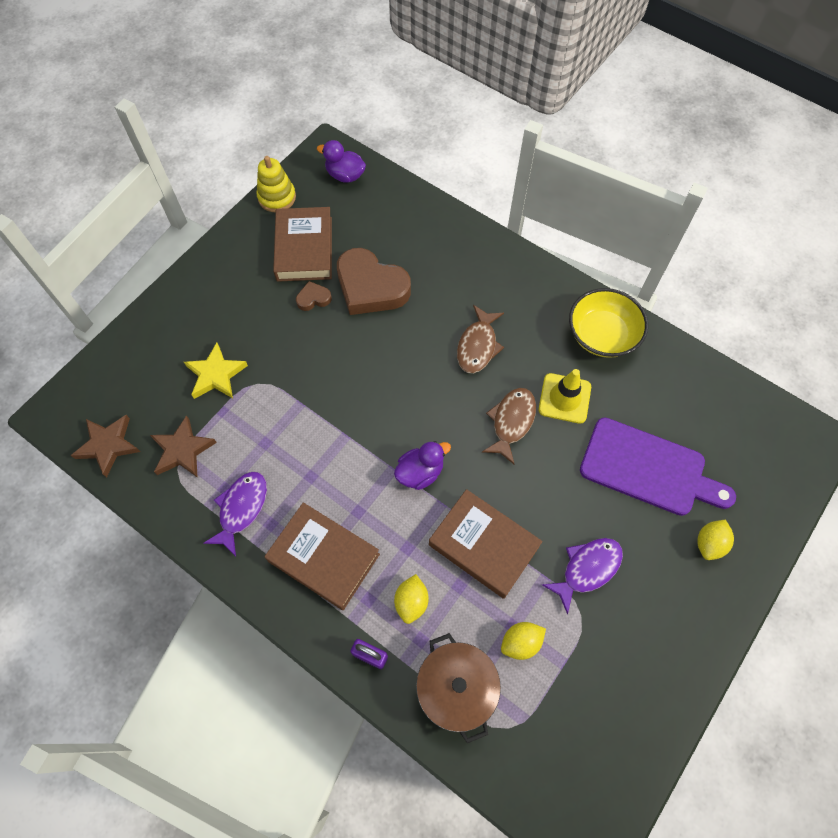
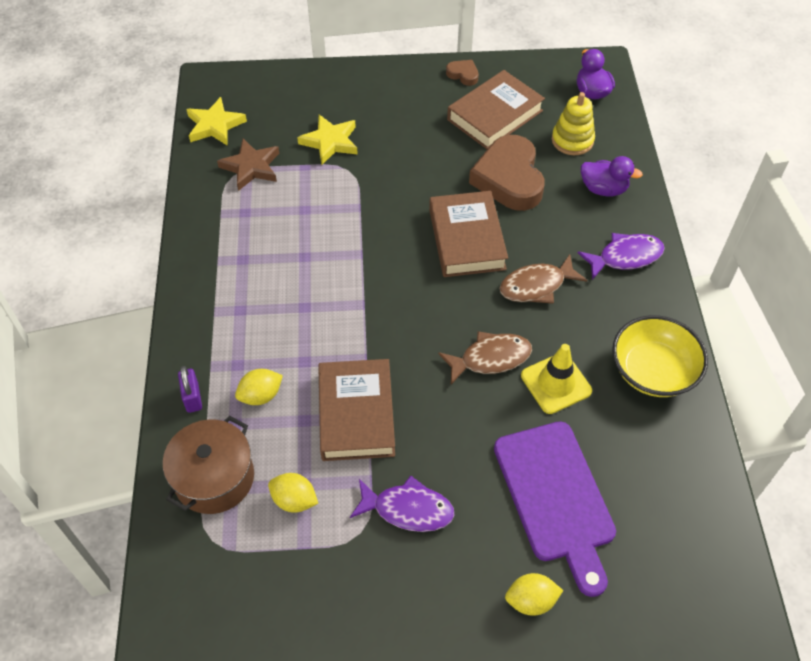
camera: 50 degrees right, 10 degrees down
(108, 445) = (215, 125): brown star -> yellow star
(241, 509) = (238, 233): purple fish -> purple fish (625, 257)
(277, 197) = (520, 68): yellow stacking toy -> yellow stacking toy (572, 140)
(313, 298) = (457, 151): brown heart -> brown heart (463, 74)
(323, 558) = (245, 311): brown book -> brown book (466, 239)
(420, 472) = (378, 325): purple duck -> purple duck (603, 189)

